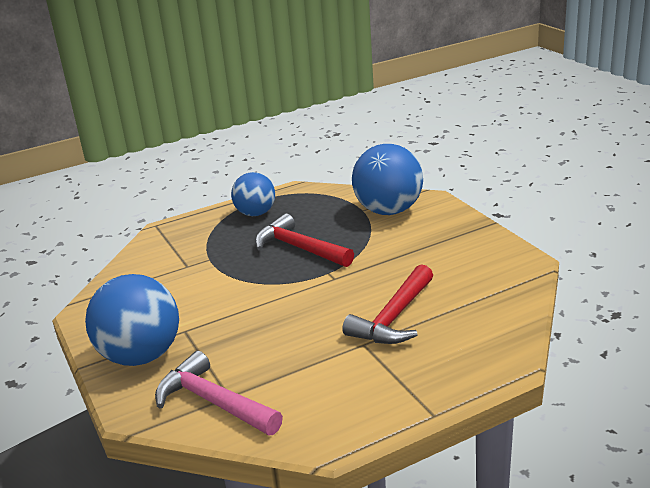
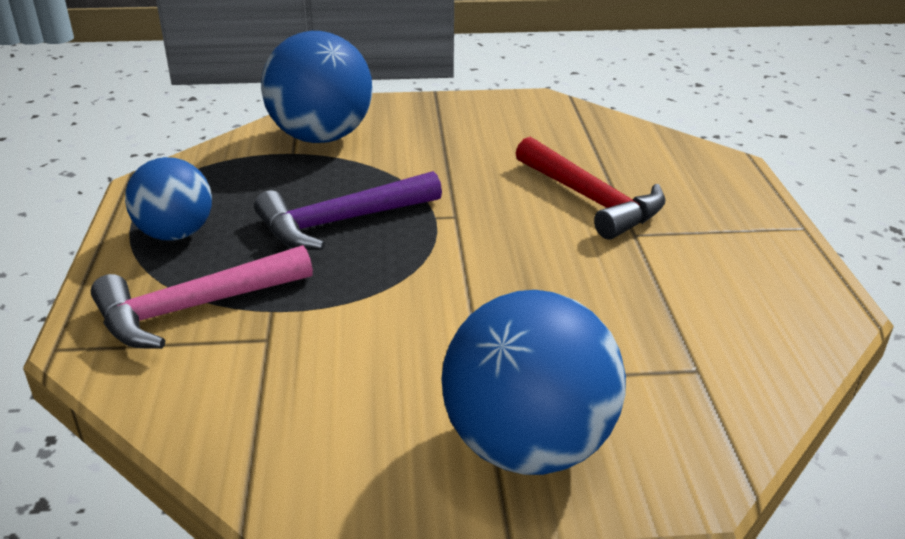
camera: 70 degrees left, 5 degrees up
(213, 402) = (706, 387): pink hammer -> pink hammer (193, 308)
(299, 248) = (340, 222): red hammer -> purple hammer

